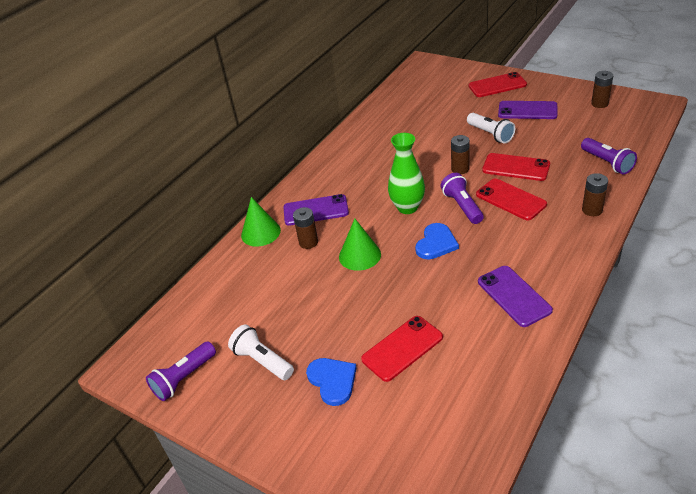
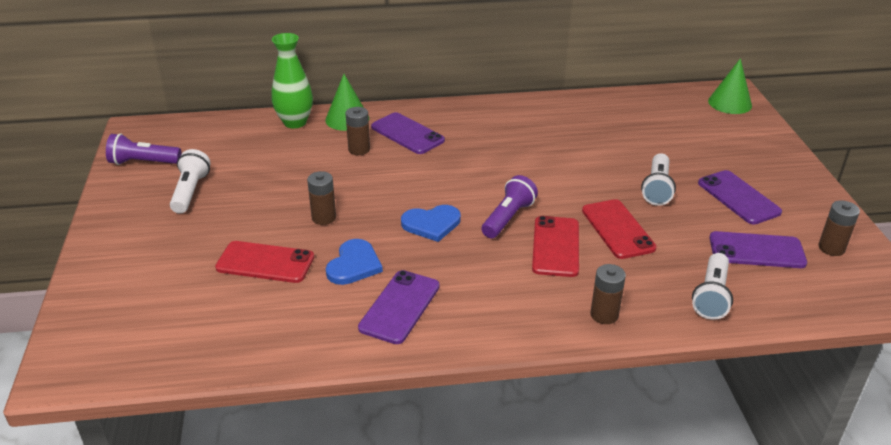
camera: 45 degrees right, 5 degrees down
(332, 381) = (194, 239): blue heart -> blue heart (354, 265)
(360, 255) = (369, 185): green cone -> green cone (730, 103)
(407, 207) = (468, 184): green vase -> green vase (295, 122)
(460, 169) = (569, 192): brown battery -> brown battery (324, 217)
(497, 85) = (759, 157): red phone -> none
(580, 128) = (756, 251): none -> purple phone
(607, 163) = (711, 296): purple flashlight -> white flashlight

